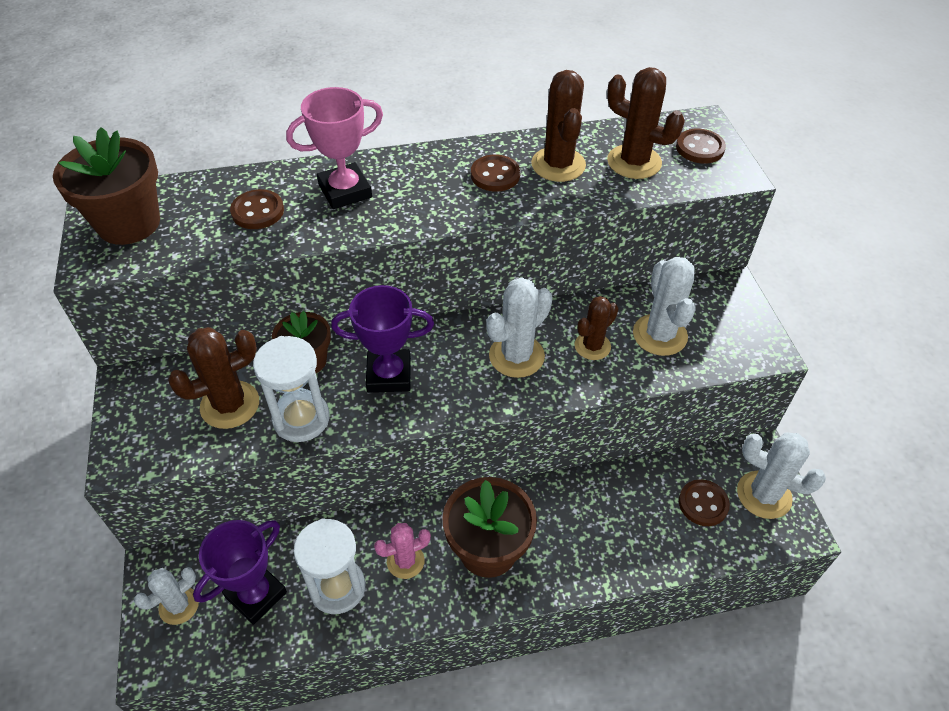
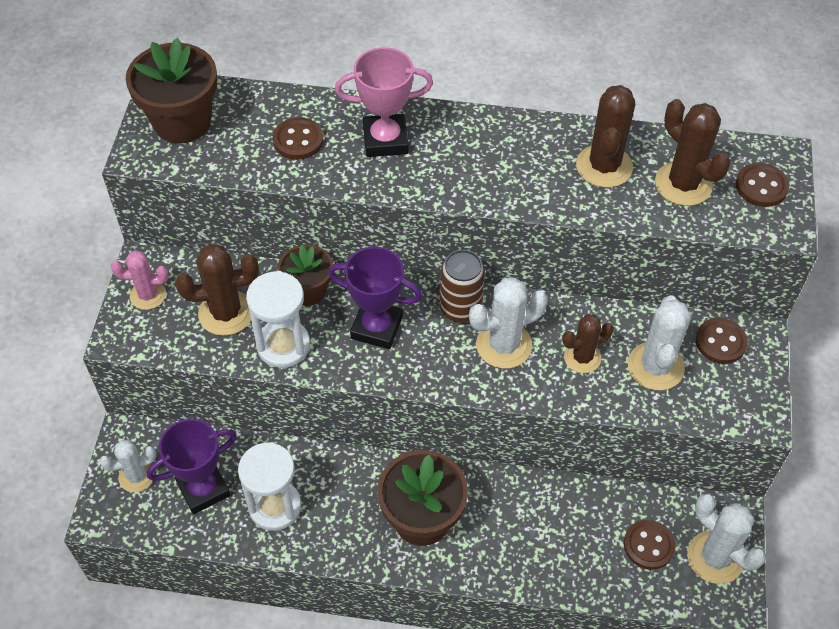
camera: 20 degrees right, 5 degrees up
(405, 561) = (343, 504): pink cactus -> pink cactus (148, 295)
(462, 335) = (460, 308): none -> brown can
(495, 175) = (536, 161): brown button -> brown button (720, 342)

